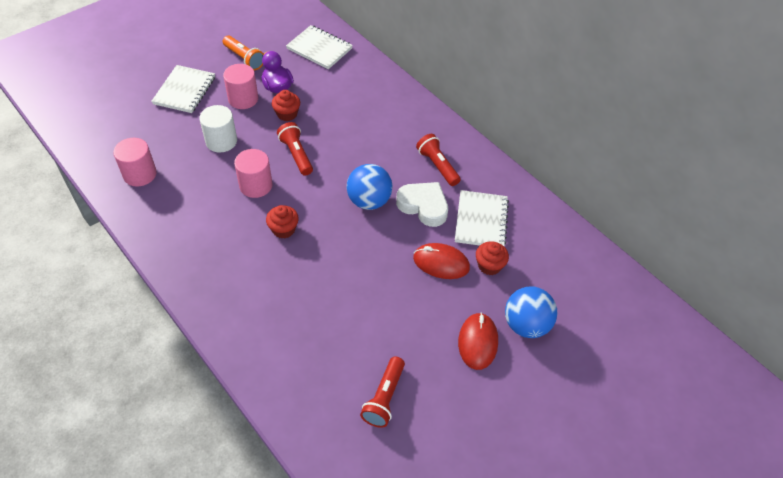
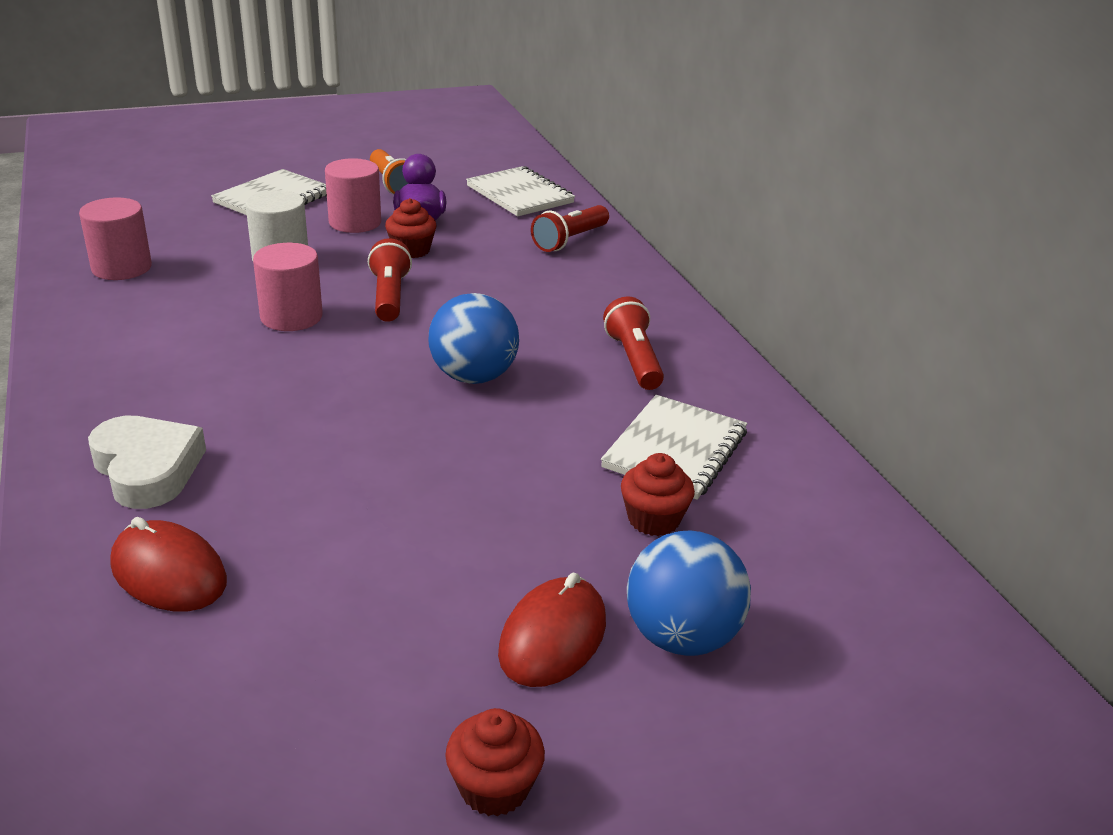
camera: 20 degrees right, 20 degrees down
(283, 229) = (292, 378): red cupcake -> red cupcake (494, 787)
(384, 398) = (283, 677): red flashlight -> red flashlight (570, 240)
(423, 206) = (572, 405): white heart -> white heart (147, 469)
(441, 263) = (554, 491): red mouse -> red mouse (169, 573)

